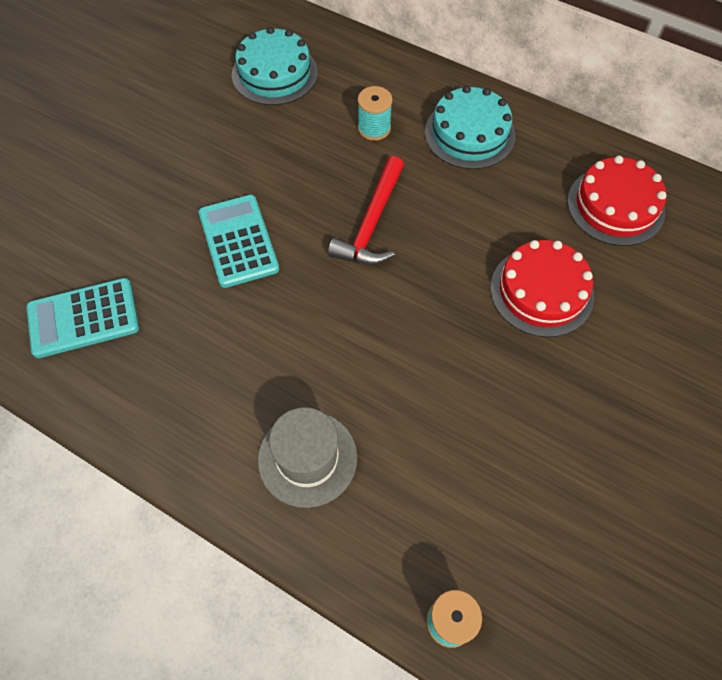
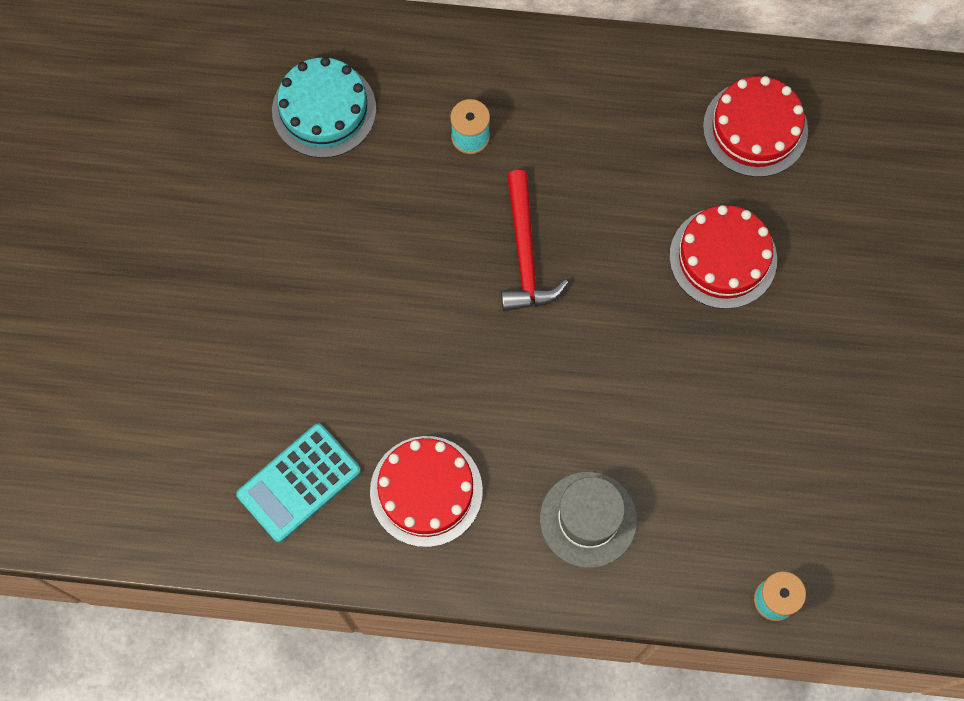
camera: 25 degrees left, 10 degrees up
(181, 370) = (426, 491): none -> red cake
(238, 241) = (402, 333): turquoise calculator -> none
(469, 134) = (573, 101): turquoise cake -> none

